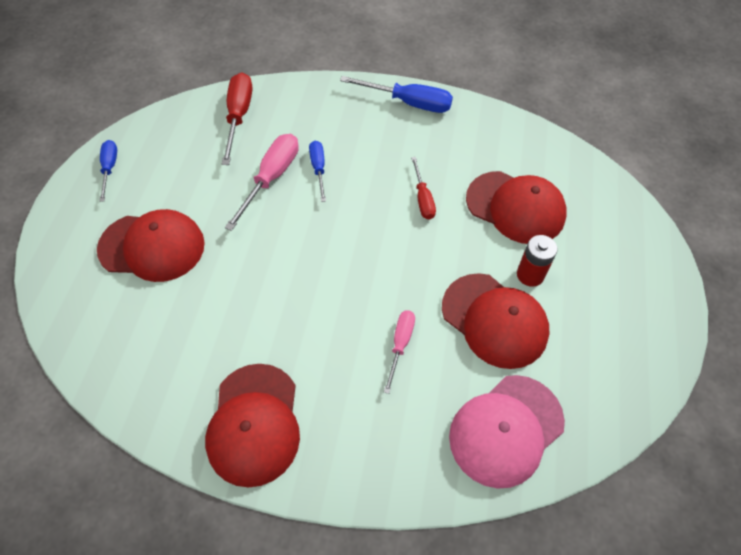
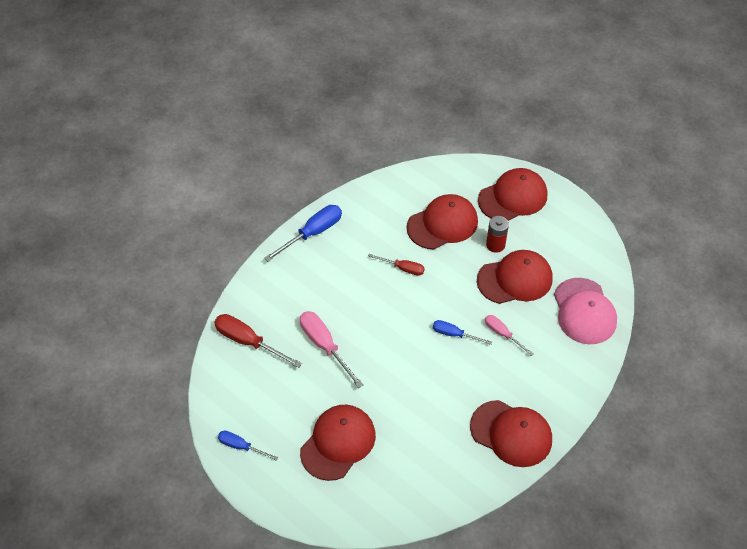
camera: 60 degrees left, 5 degrees down
(318, 169) = (336, 314): blue screwdriver -> blue screwdriver (454, 334)
(619, 260) = (513, 197): none -> red cap

